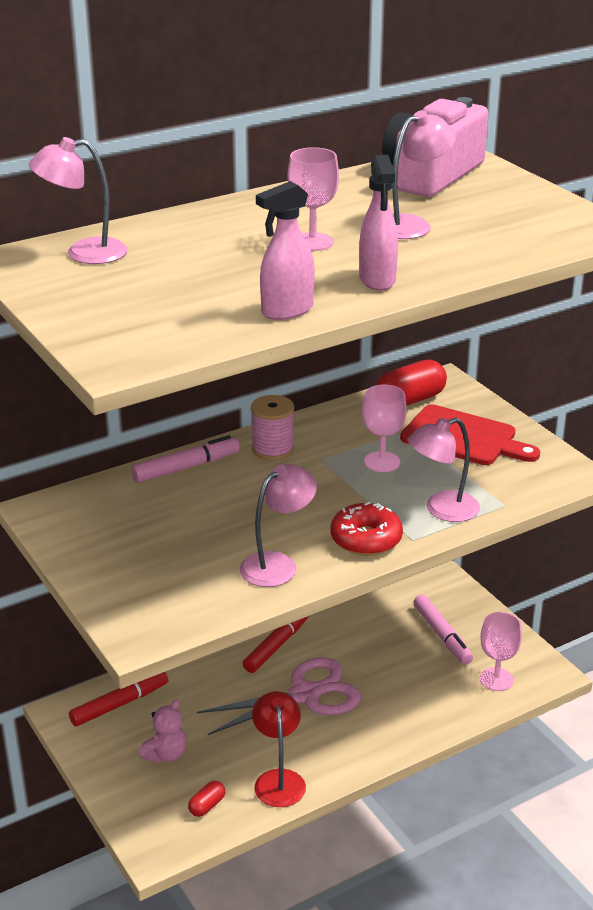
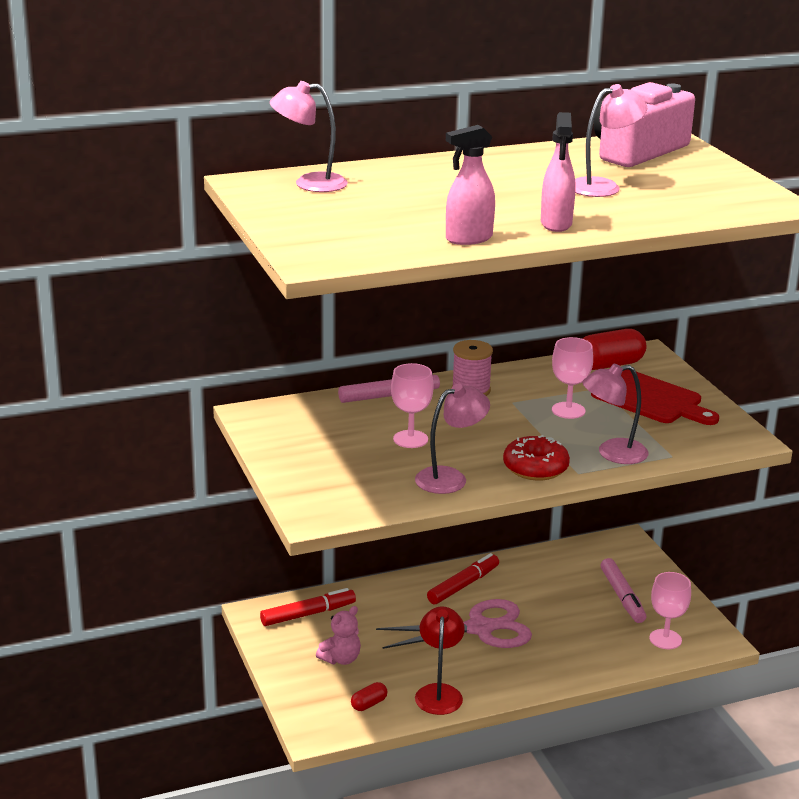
camera: 10 degrees right, 5 degrees down
(312, 242) = (510, 192): pink goblet -> pink goblet (410, 439)

